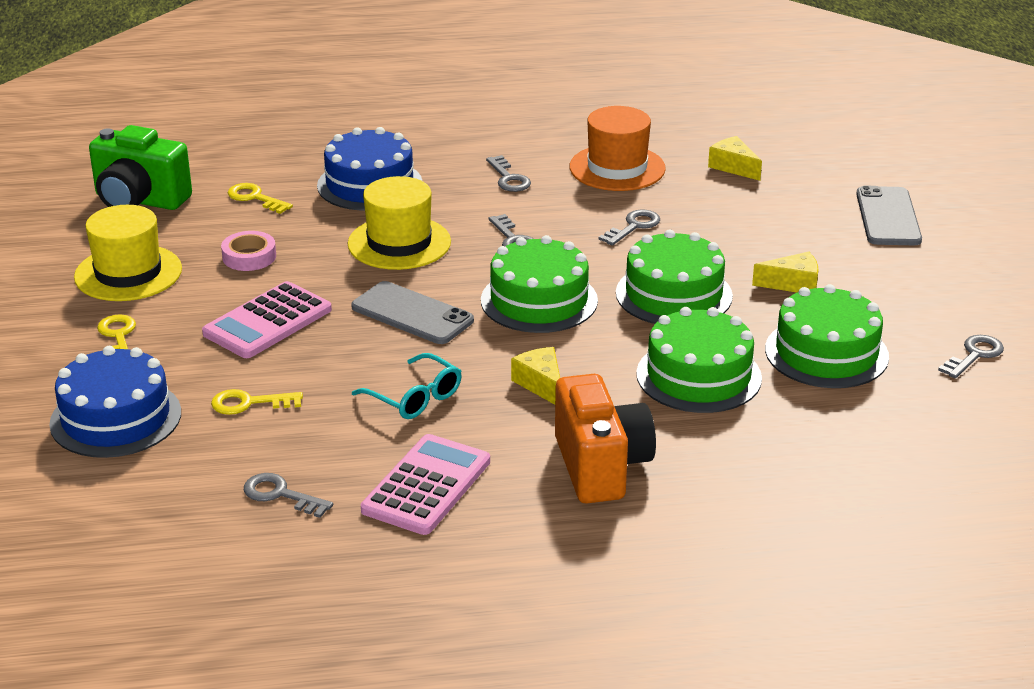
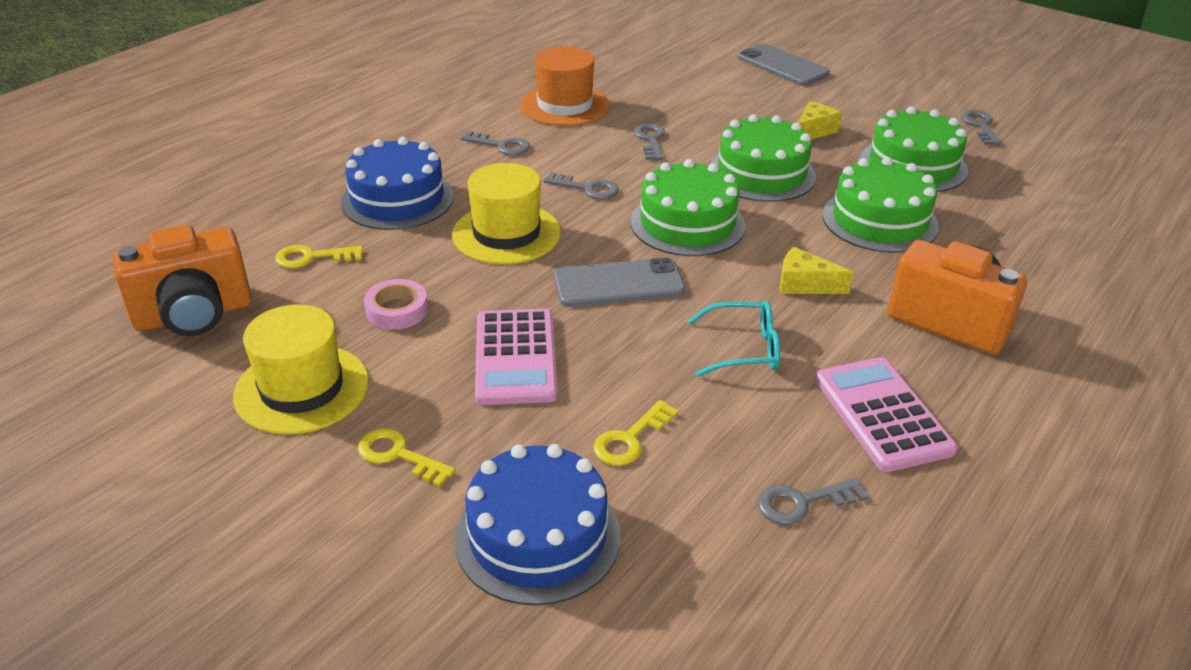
camera: 45 degrees left, 5 degrees up
(139, 200) = (194, 315): green camera -> orange camera
(733, 167) = (638, 73): yellow cheese -> none

